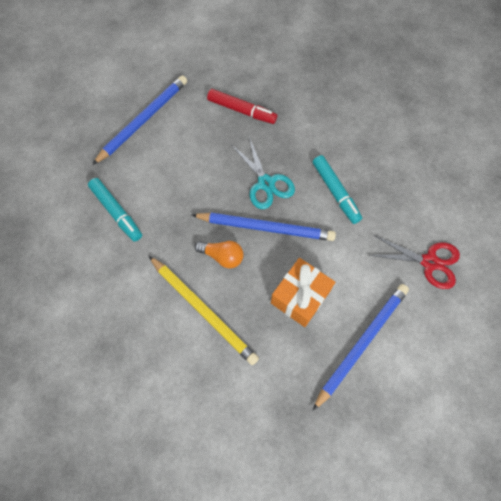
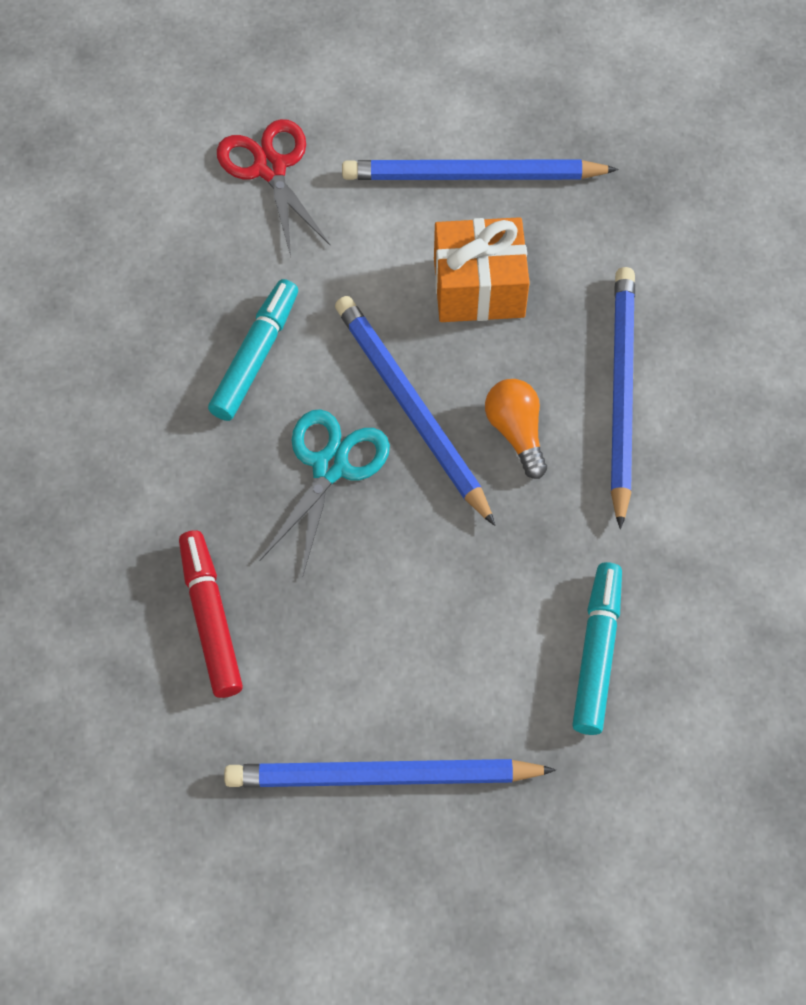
camera: 130 degrees left, 5 degrees down
(203, 310) = (620, 393): yellow pencil -> blue pencil

